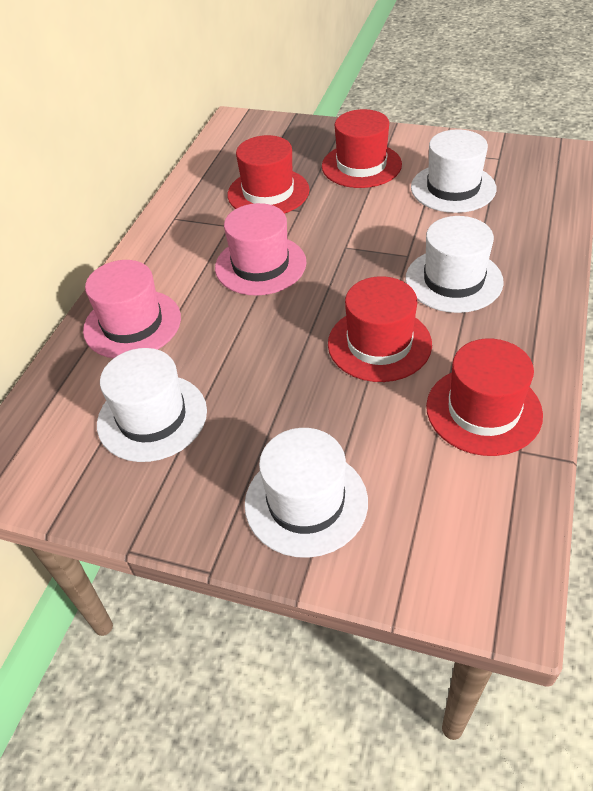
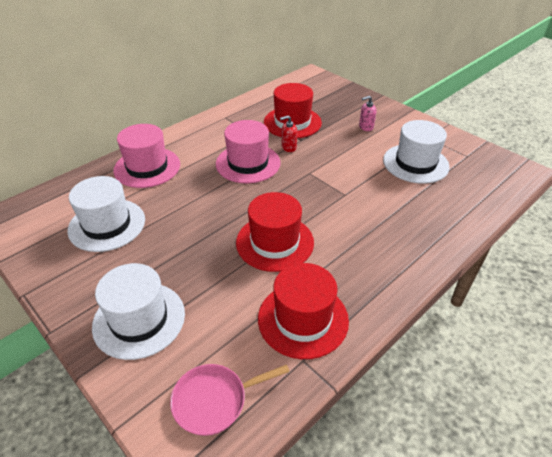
camera: 25 degrees right, 5 degrees down
(292, 226) = (288, 147): none -> red soap dispenser
(361, 165) = (365, 127): red hat -> pink soap dispenser
(453, 280) = (361, 223): white hat -> none
(469, 537) = (214, 400): none -> pink pan

